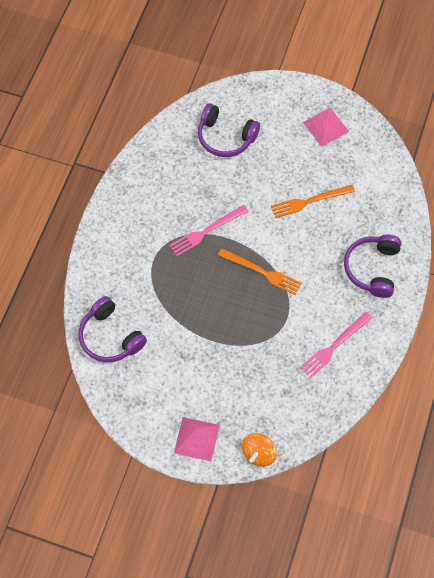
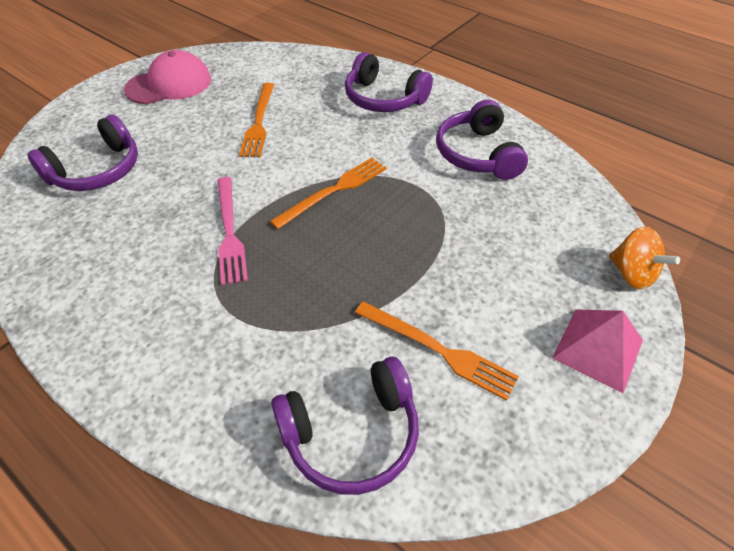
camera: 70 degrees left, 15 degrees down
(167, 362) = (438, 350): none -> orange fork
(325, 127) = (169, 84): pink pyramid -> pink cap
(334, 346) = (477, 154): pink fork -> purple headphones

